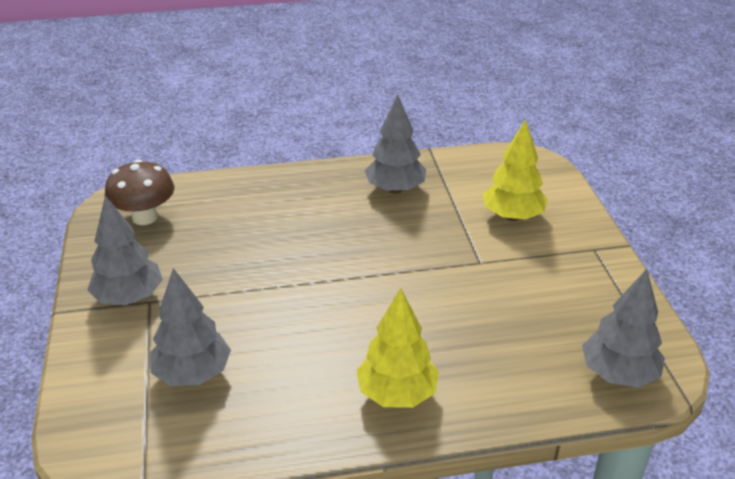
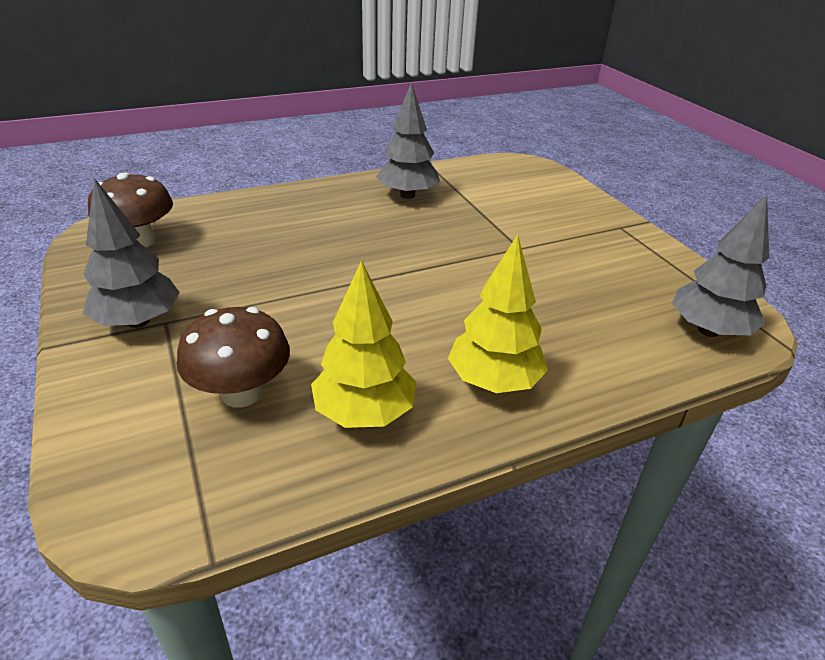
camera: 15 degrees left, 0 degrees up
(193, 374) = (241, 393): grey tree -> brown mushroom
(512, 216) = (531, 207): yellow tree -> yellow tree (364, 412)

